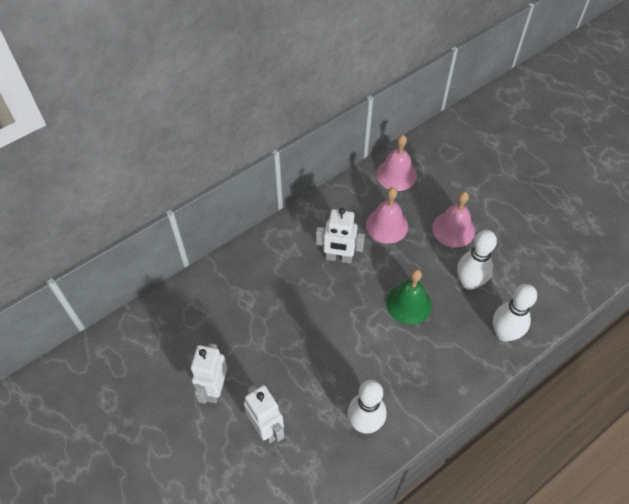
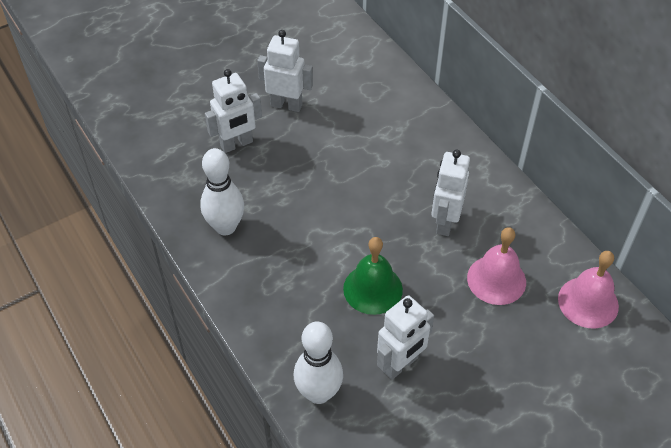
camera: 95 degrees right, 5 degrees down
(453, 229) = (491, 360): pink bell -> none
(469, 283) = (400, 365): white bowling pin -> white robot

